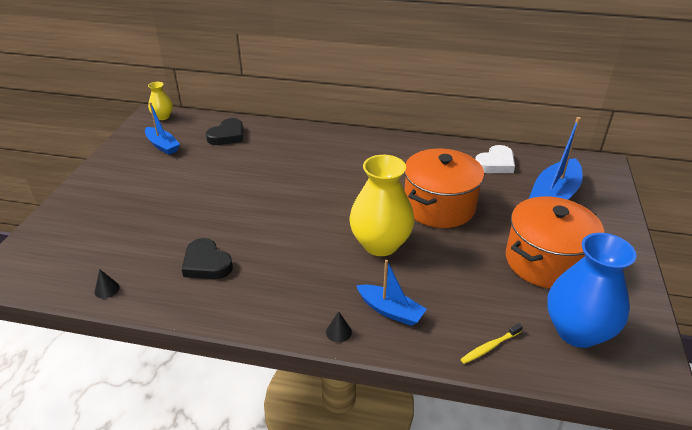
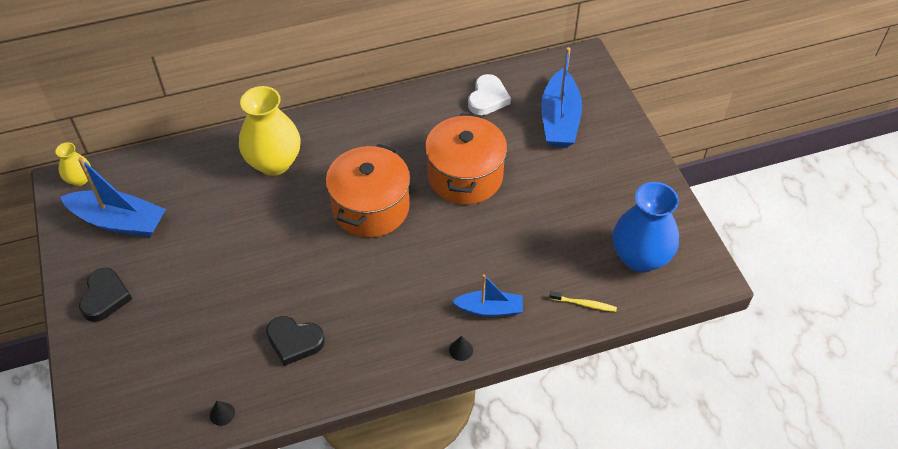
camera: 30 degrees left, 15 degrees up
(162, 146) = (119, 221): blue boat -> blue boat, size x1.64
(227, 135) = (183, 175): black heart -> black heart (105, 297)
(380, 244) = (439, 245): yellow vase -> yellow vase (274, 162)
(490, 347) = (584, 304): yellow toothbrush -> yellow toothbrush turned 105 degrees counterclockwise
(545, 261) = (586, 198): orange pot -> orange pot (371, 208)

